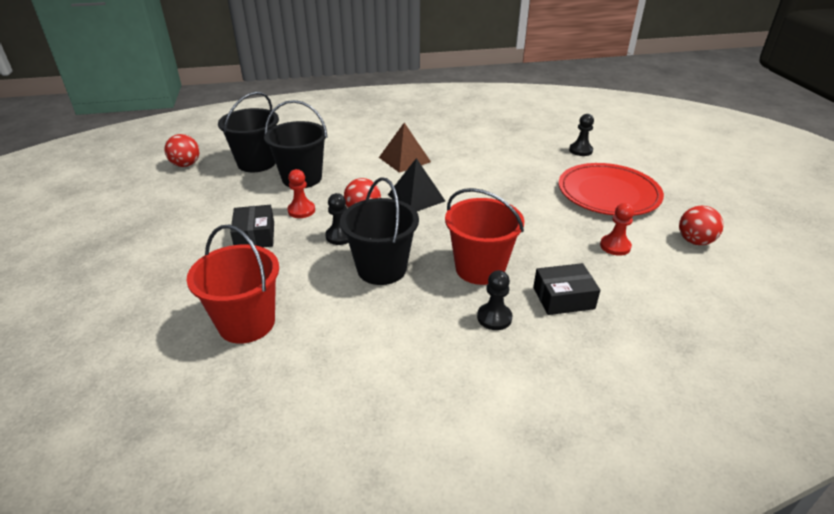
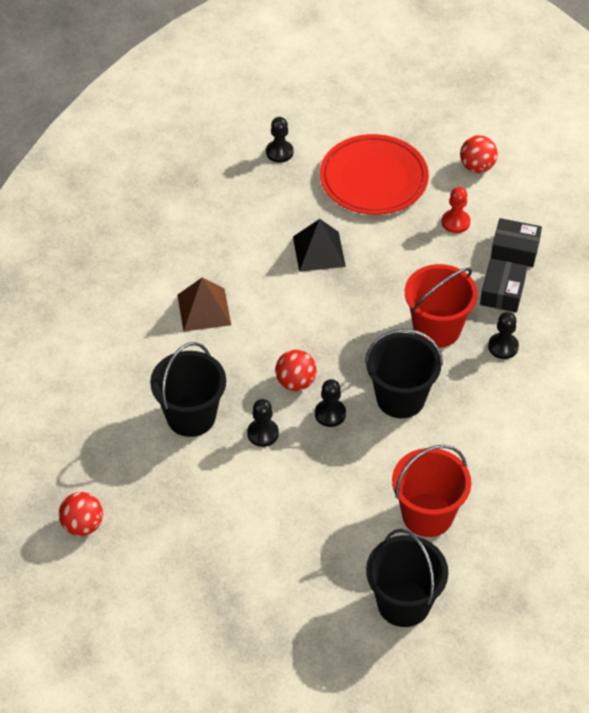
camera: 65 degrees left, 15 degrees up
(255, 236) = (290, 484): black box -> black box (515, 250)
(256, 163) = (124, 452): black bucket -> black bucket (403, 603)
(301, 210) = (263, 433): red pawn -> black pawn
(416, 198) = (293, 329): black pyramid -> black pyramid (319, 251)

